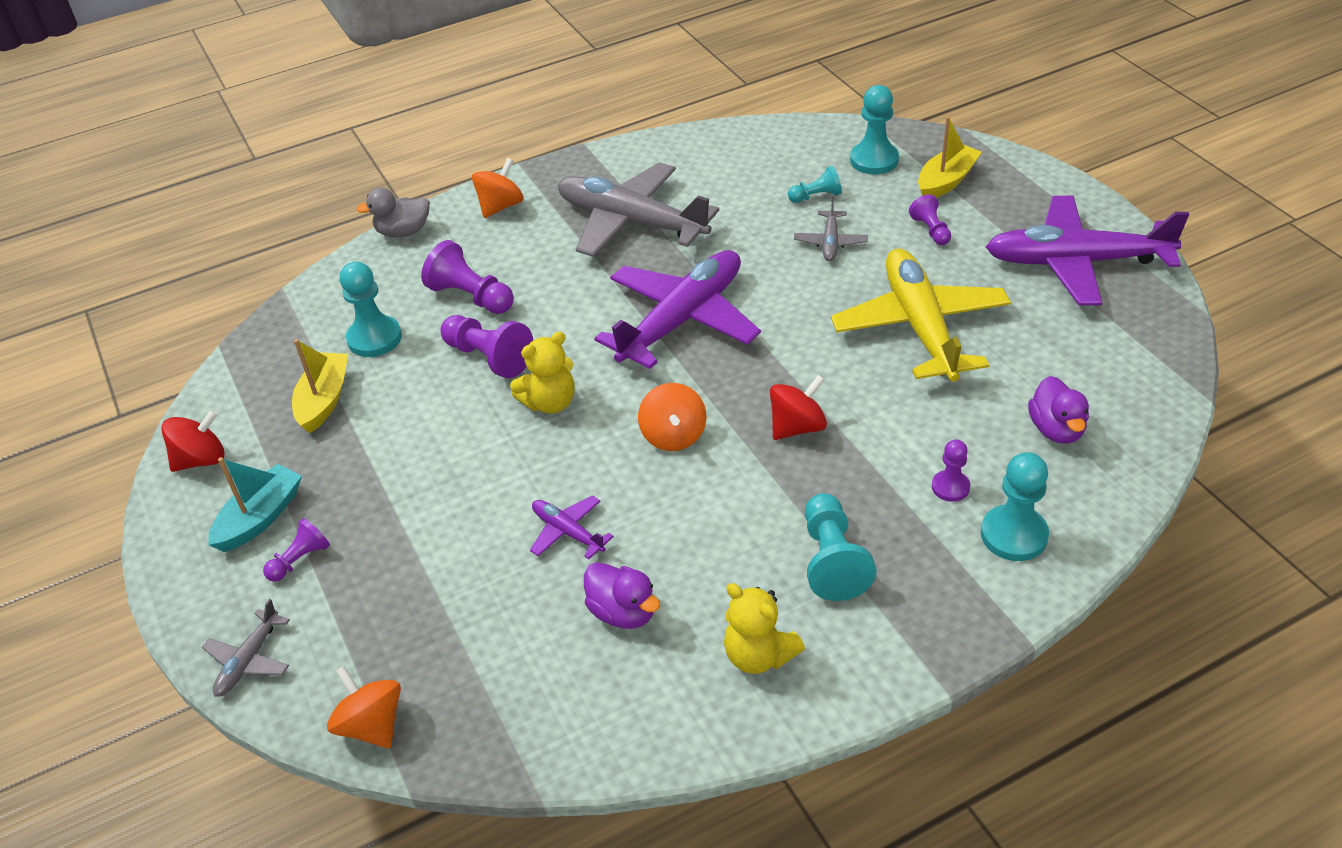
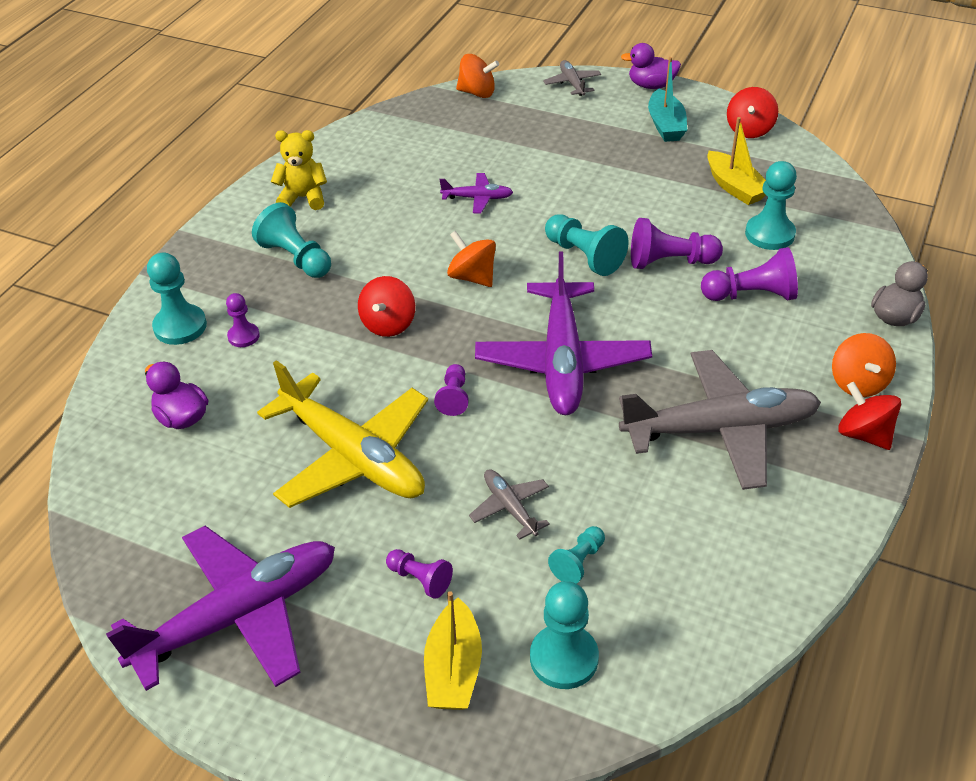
camera: 140 degrees right, 0 degrees up
(300, 560) = (612, 121): purple pawn -> purple pawn (454, 397)
(546, 180) = (864, 434): none -> red spinning top
(550, 402) = (584, 256): yellow teddy bear -> turquoise pawn
(623, 612) = (400, 181): purple duck -> purple duck (651, 85)

